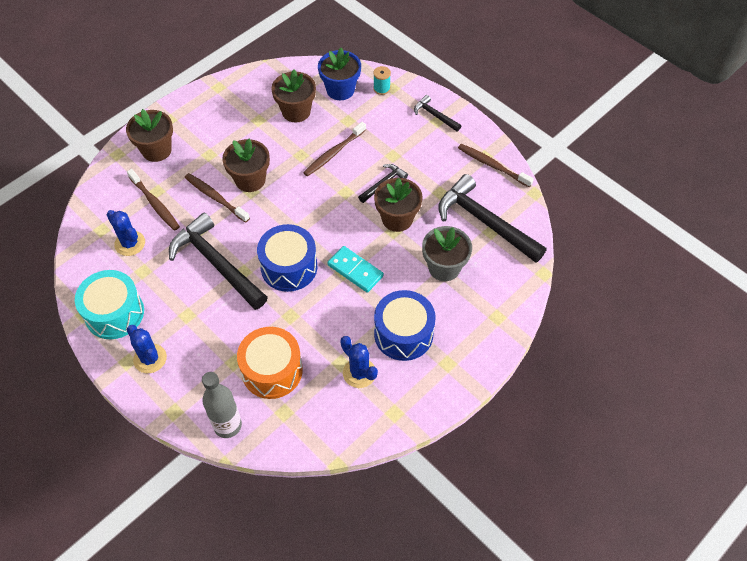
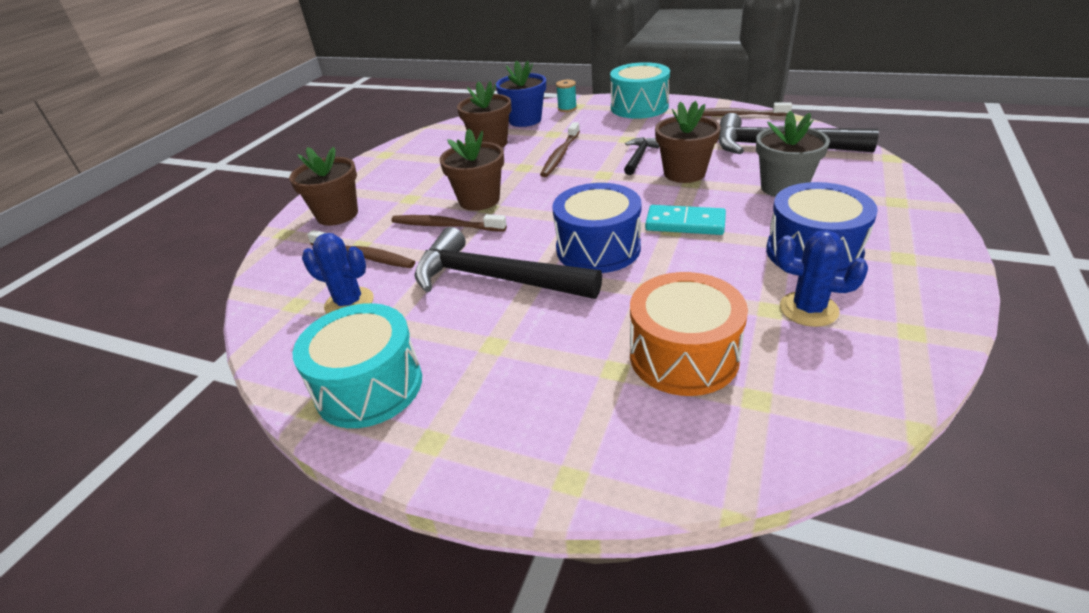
camera: 20 degrees left, 20 degrees down
(150, 358) = (470, 420): blue cactus -> none
(227, 425) = (684, 458): grey bottle -> none
(435, 115) = (639, 107): black hammer -> turquoise drum

